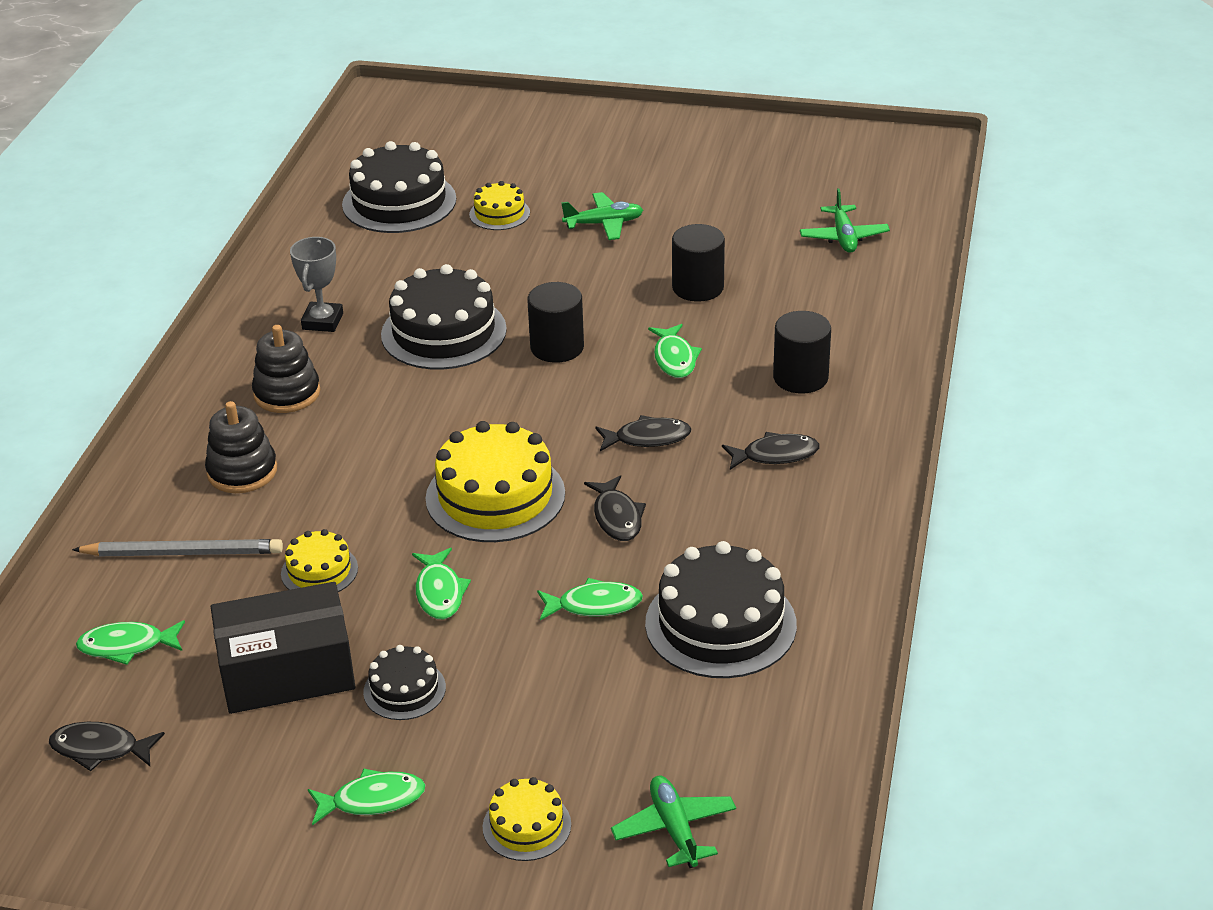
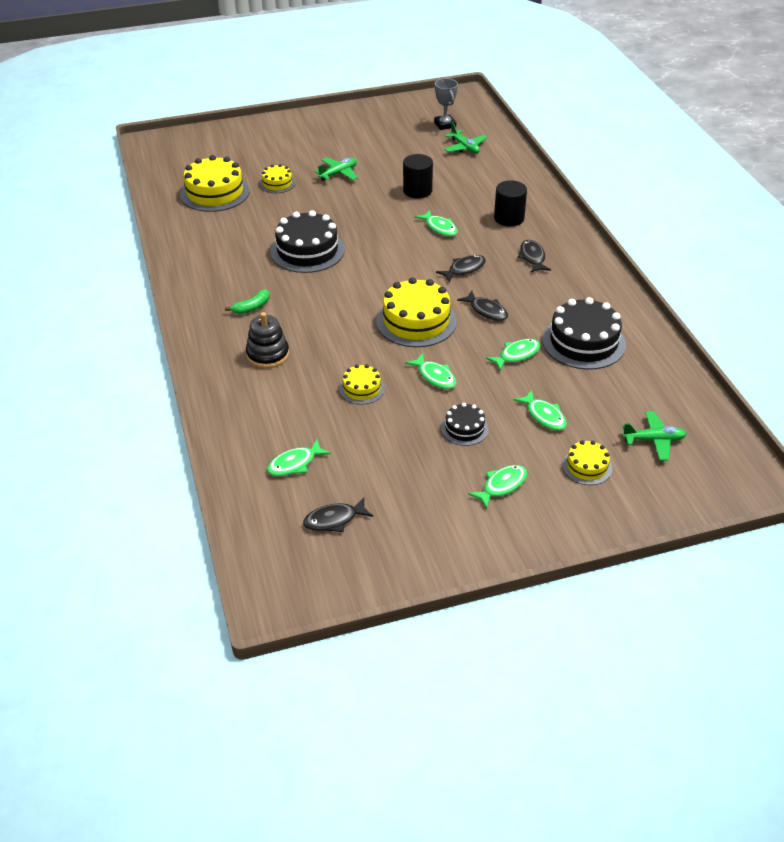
camera: 30 degrees left, 5 degrees up
(183, 553) = (277, 406): grey pencil -> none
(287, 393) = (252, 307): black stacking toy -> green banana
(287, 671) = (395, 443): black box -> none
(322, 321) = (234, 265): grey trophy -> grey trophy (445, 125)
(399, 202) = (215, 192): black cake -> yellow cake
(541, 718) = (544, 416): none -> green fish
(557, 347) = (375, 240): black cylinder -> none
(674, 829) = (654, 440): green plane -> green plane turned 135 degrees clockwise
(775, 455) = (532, 257): black fish -> black fish turned 60 degrees counterclockwise

